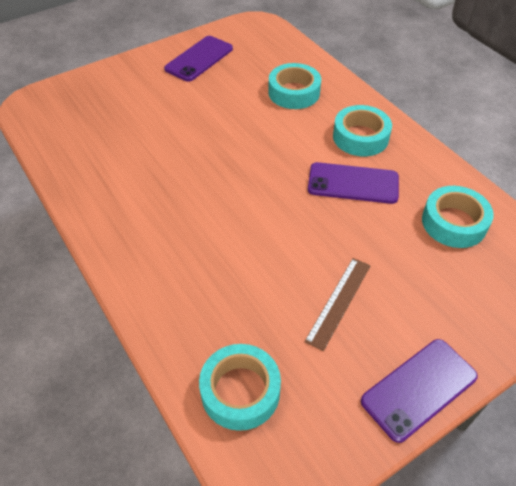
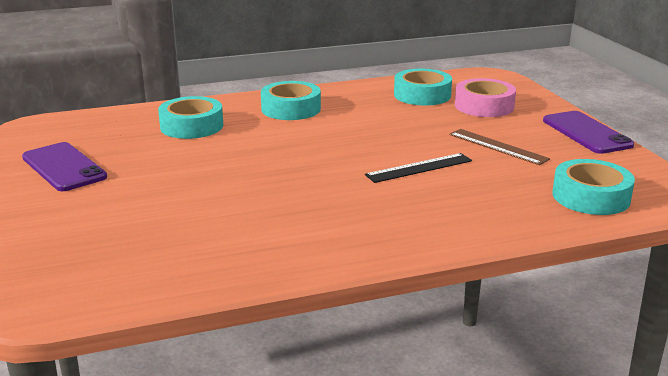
camera: 75 degrees left, 25 degrees down
(263, 245) = (419, 168): none -> black ruler
(353, 183) = (354, 121): purple phone -> none
(452, 280) = (484, 106): none -> pink tape

